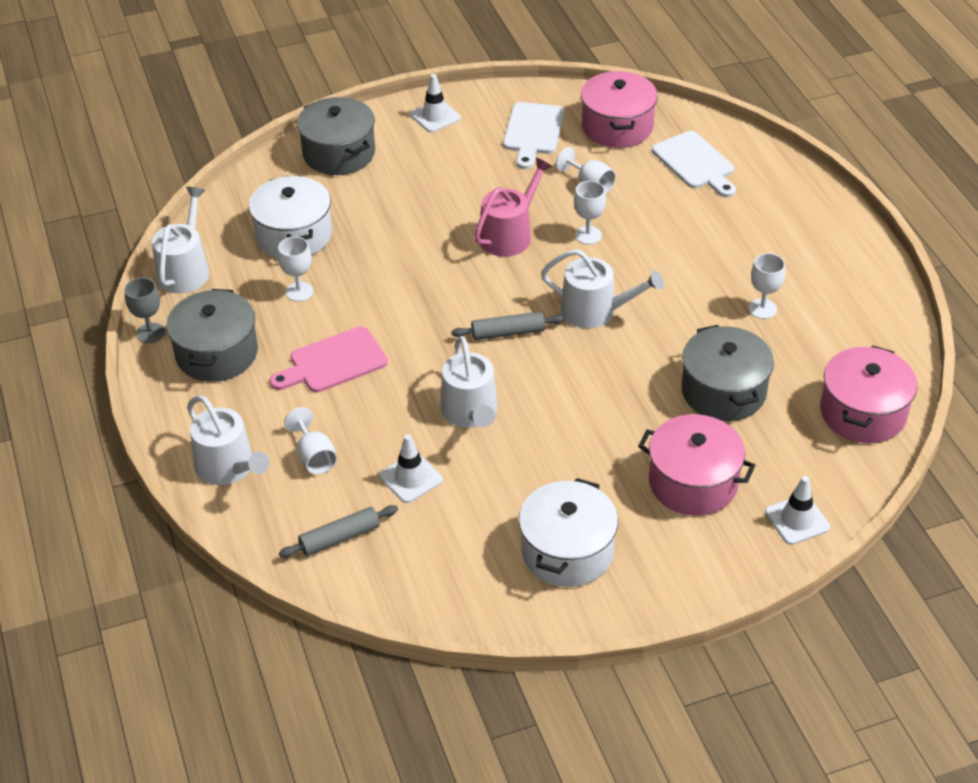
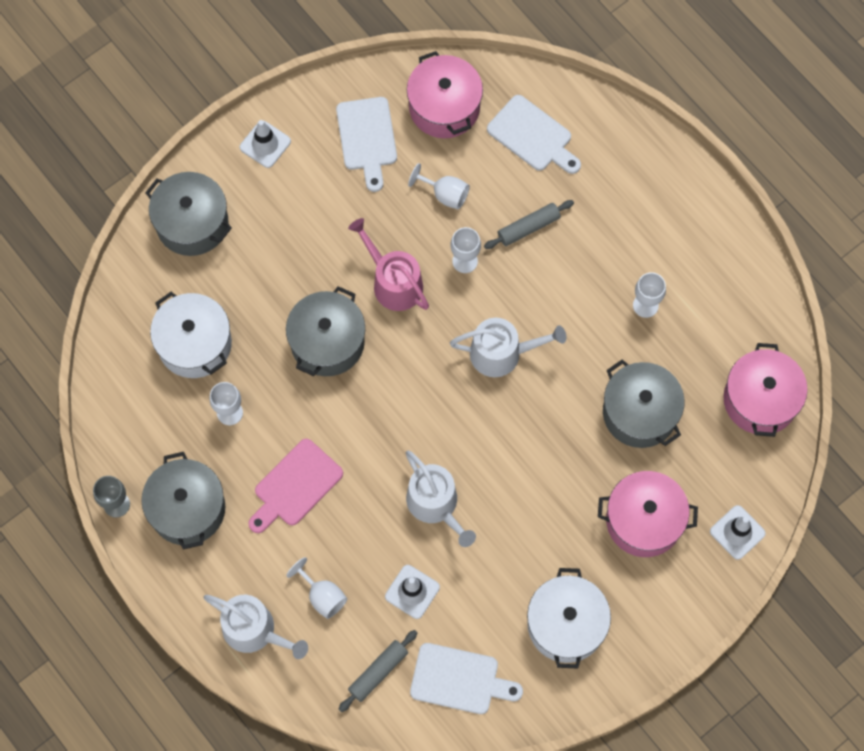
camera: 20 degrees left, 25 degrees up
(185, 269) = (112, 418): white watering can -> none
(422, 262) = (327, 342): none -> grey pot
(425, 569) = (459, 679): none -> white cutting board
(508, 332) = (434, 403): grey rolling pin -> grey rolling pin (528, 227)
(509, 235) = (393, 282): pink watering can -> pink watering can turned 60 degrees counterclockwise

